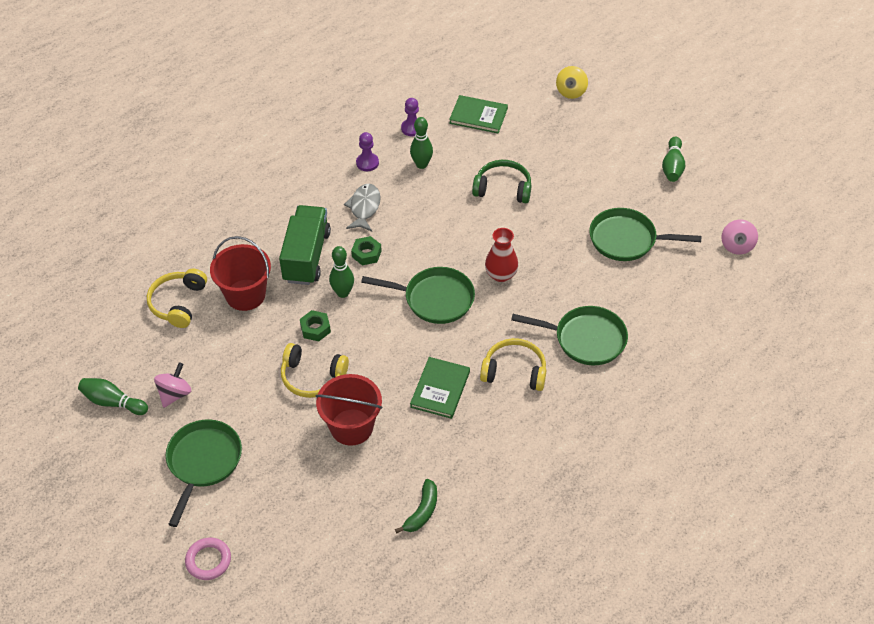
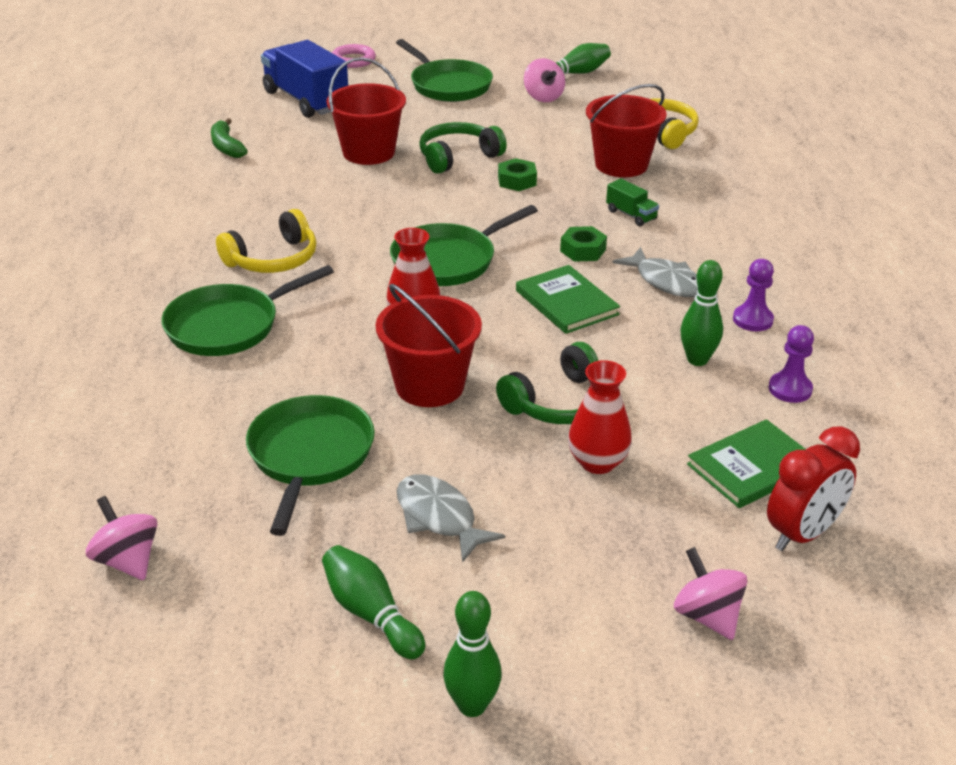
camera: 130 degrees right, 15 degrees down
(306, 256) = (631, 215): green truck -> green truck, size x0.45
(309, 528) = (306, 100): none -> blue truck
(312, 377) = (458, 157): yellow headphones -> green headphones
(343, 293) = (544, 213): green bowling pin -> green bowling pin (472, 705)
(440, 389) = (329, 210): green book -> green book (567, 302)
(502, 88) = (802, 534): none -> red clock
(527, 157) = (597, 462): none -> red vase
(540, 235) = (429, 386): none -> red bucket
(571, 92) = (707, 616): yellow spinning top -> pink spinning top
(610, 180) = (439, 518): none -> grey fish
(627, 239) = (310, 456): green pan -> green pan turned 45 degrees counterclockwise

